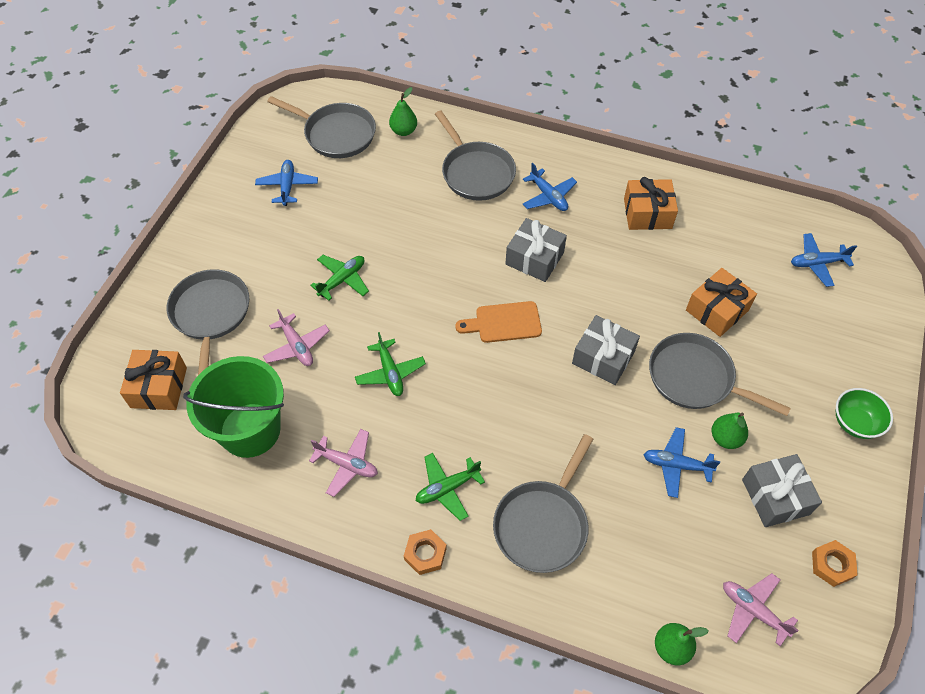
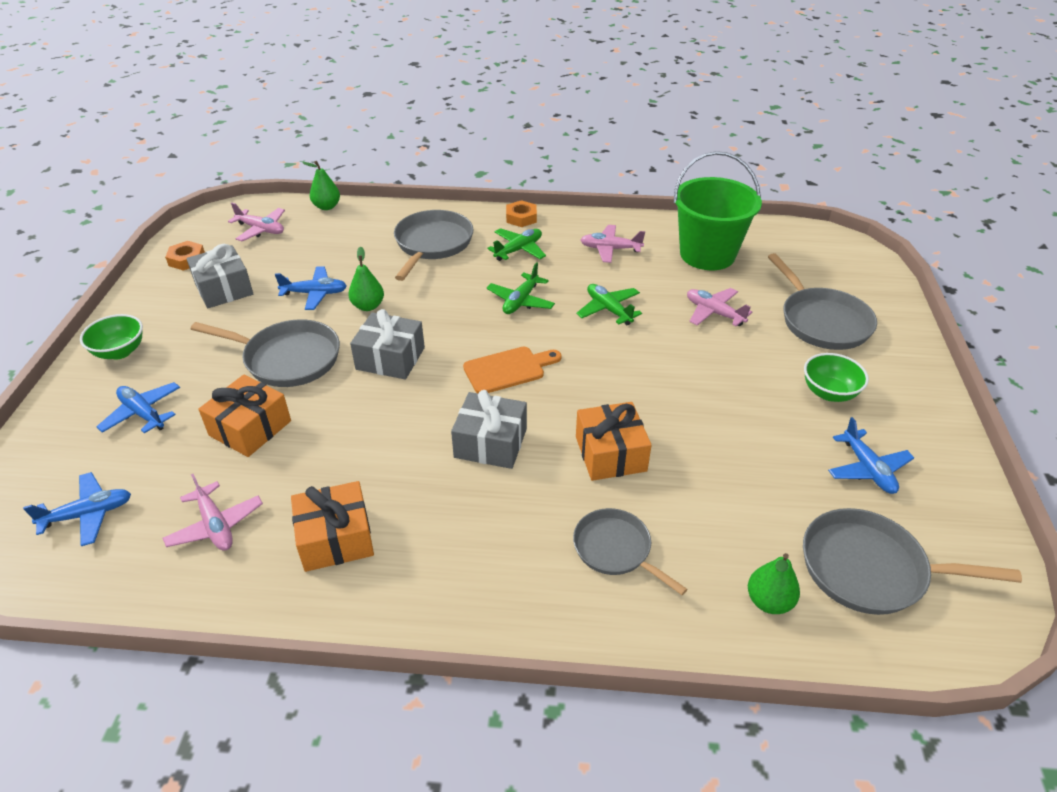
camera: 165 degrees right, 15 degrees down
(158, 387) = (812, 265): orange gift -> orange gift (610, 454)
(264, 246) = (829, 393): none -> green bowl
(342, 280) = (711, 376): green plane -> green plane (521, 301)
(476, 172) = (615, 549): grey pan -> grey pan, size x0.65
(548, 196) = (491, 534): blue plane -> blue plane (143, 413)
(725, 438) = (263, 318): green pear -> green pear (368, 306)
(727, 238) = (215, 525): none -> pink plane

